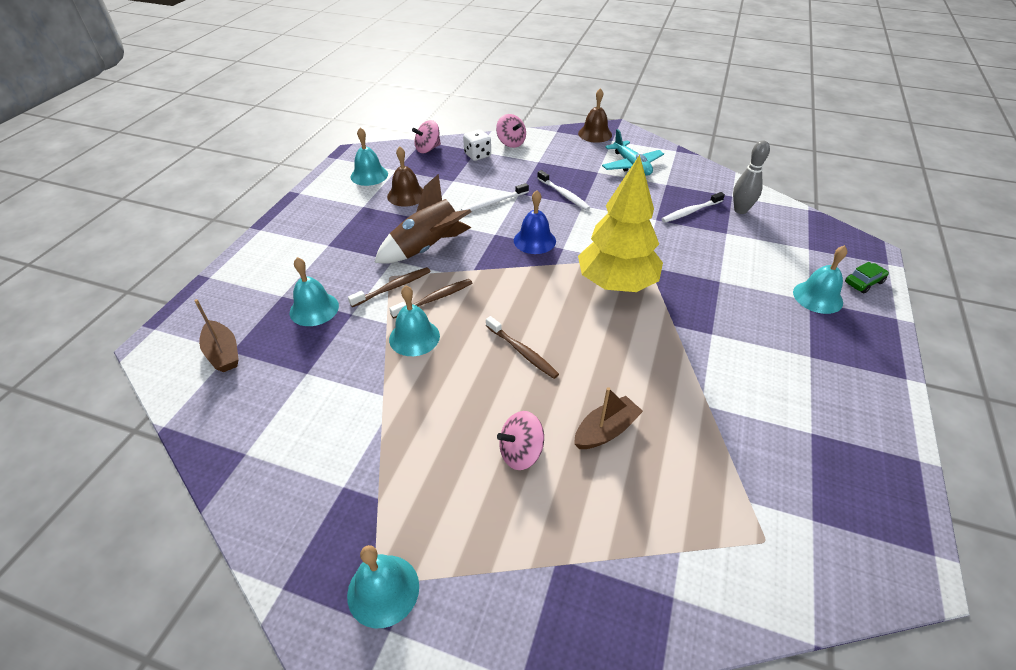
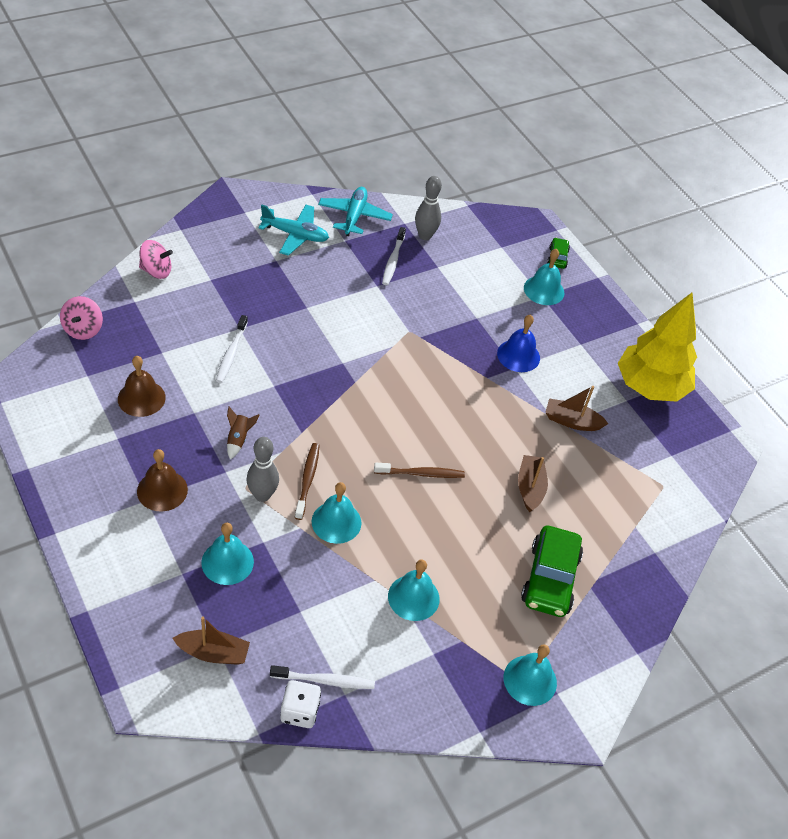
camera: 55 degrees left, 5 degrees up
(369, 175) = (69, 400): turquoise bell -> turquoise bell (413, 597)
(393, 287) = (262, 495): brown toothbrush -> grey bowling pin
(427, 248) = (238, 439): brown rocket -> brown rocket, size x0.45
(477, 155) = (144, 307): white dice -> white dice (300, 711)
(521, 452) = (503, 542): pink spinning top -> none
(523, 520) = (550, 579): none -> green car
(534, 240) = (313, 370): blue bell -> blue bell (518, 355)
(564, 194) = (278, 305): white toothbrush -> white toothbrush (325, 680)
(595, 134) = (220, 212): brown bell -> brown bell (162, 490)
(616, 284) = (416, 369): yellow tree -> yellow tree (650, 387)
(693, 175) = (354, 216): none -> turquoise plane
(721, 409) = (571, 421): none -> brown boat

